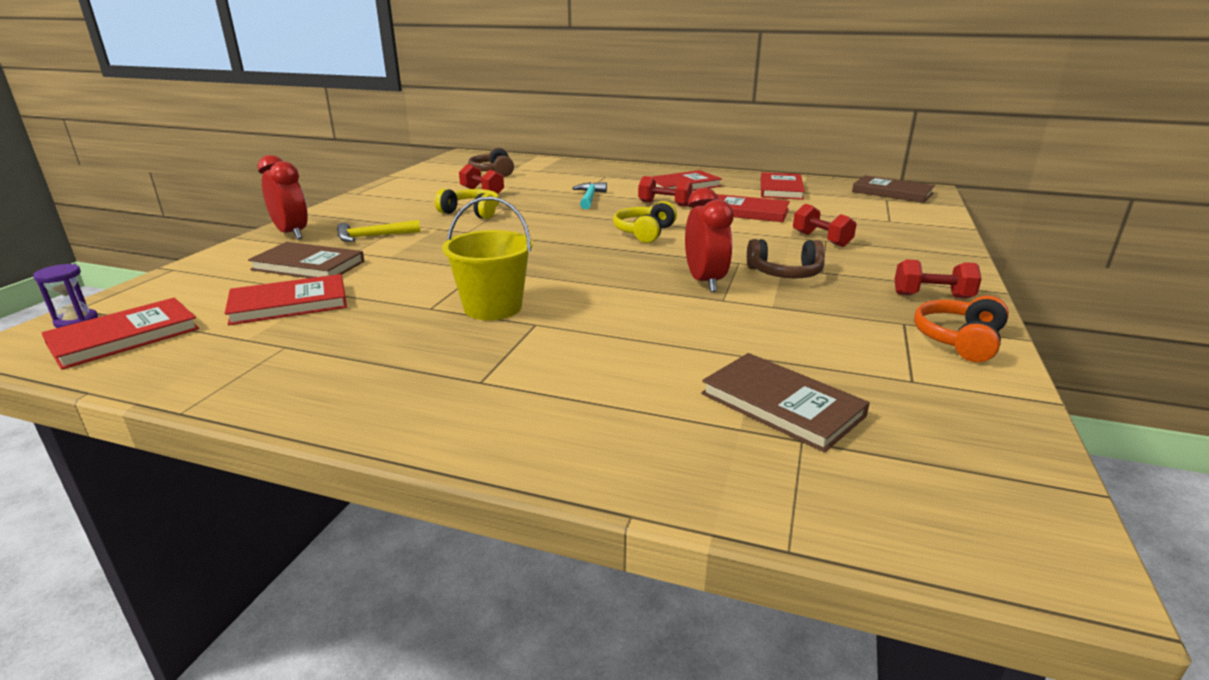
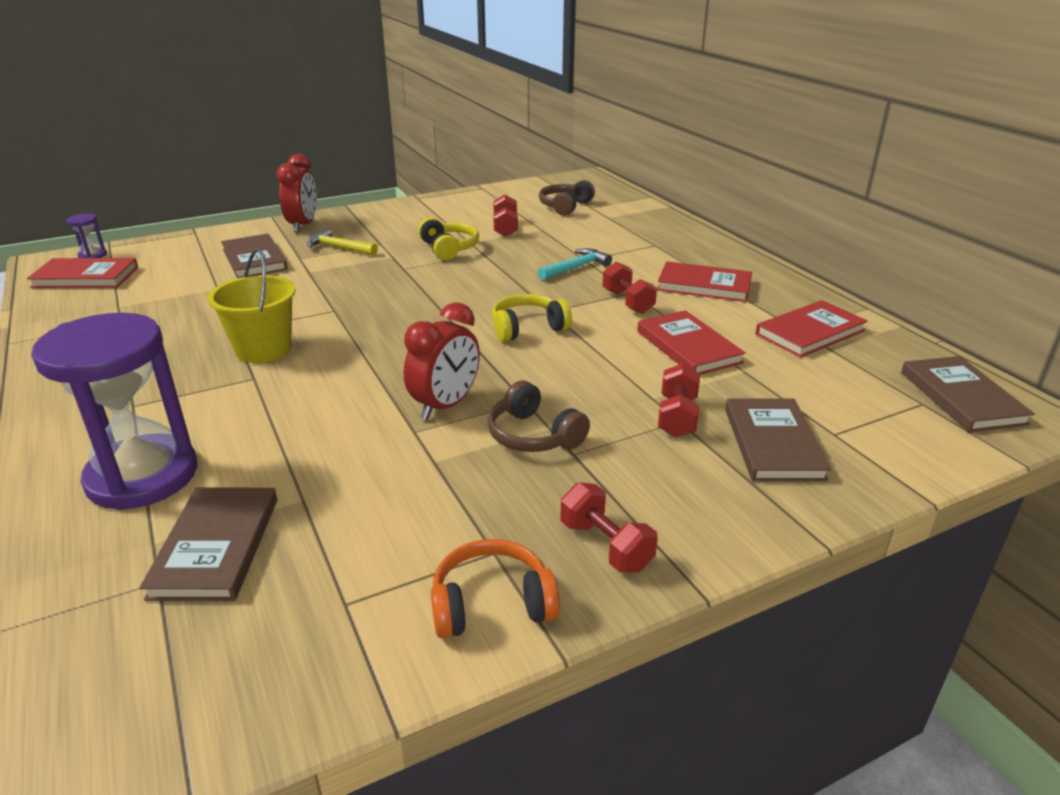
camera: 45 degrees right, 5 degrees up
(289, 304) = (184, 288): red book -> none
(622, 407) = (142, 476): none -> purple hourglass
(880, 233) = (772, 443): none -> brown book

